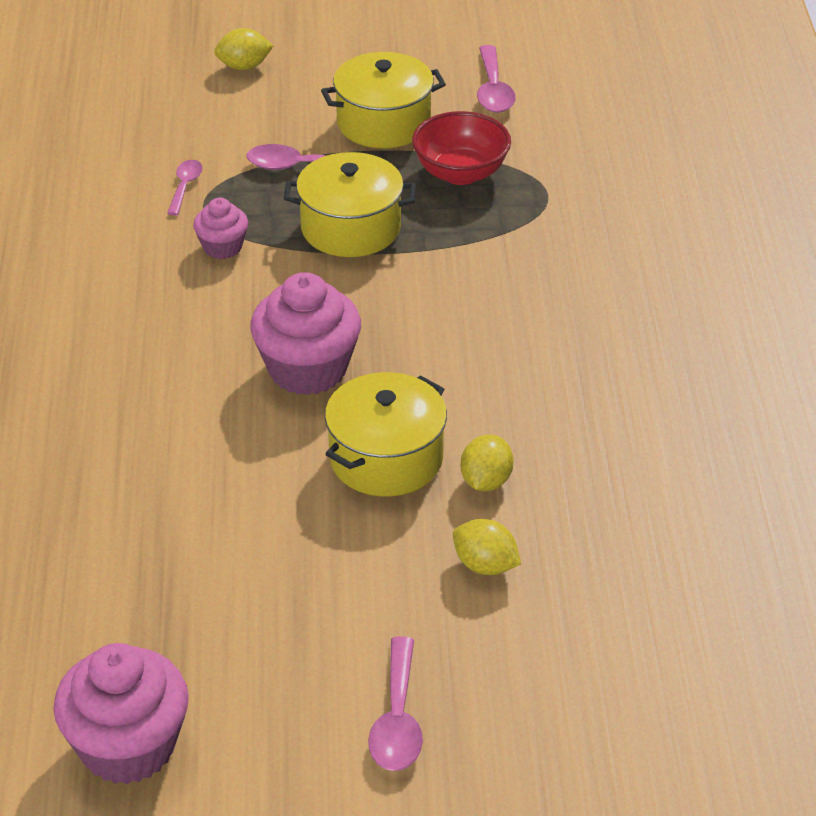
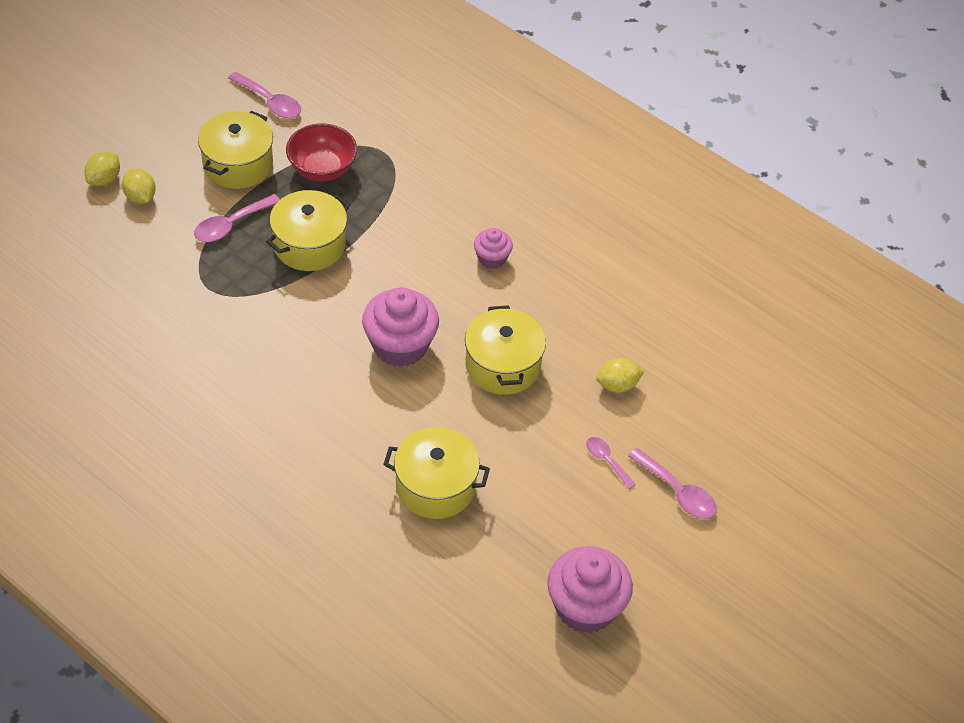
camera: 50 degrees left, 10 degrees up
(152, 516) = (435, 486): none -> yellow pot
(185, 186) = (181, 283): pink spoon -> pink spoon (607, 461)
(222, 247) = (256, 306): pink cupcake -> pink cupcake (492, 258)
(486, 481) = (563, 341): yellow lemon -> yellow lemon (140, 197)

